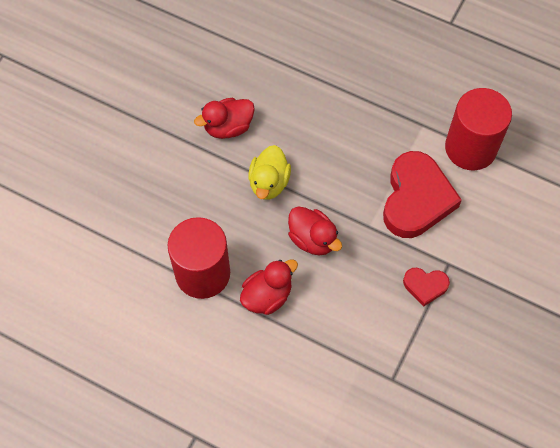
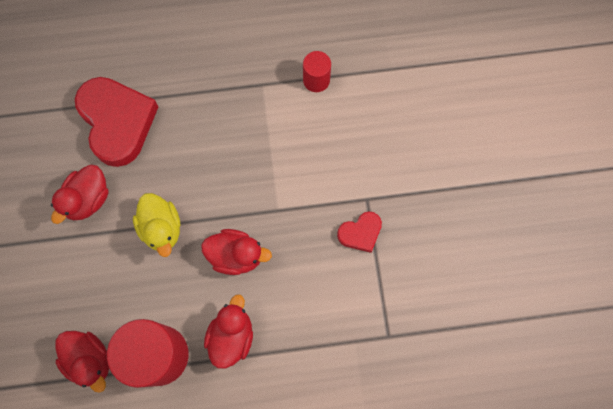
camera: 35 degrees left, 10 degrees up
(149, 242) = (90, 360): none -> red duck
(416, 199) = (301, 158): red heart -> red heart (117, 122)
(470, 148) = (316, 80): red cylinder -> red cylinder, size x0.50

